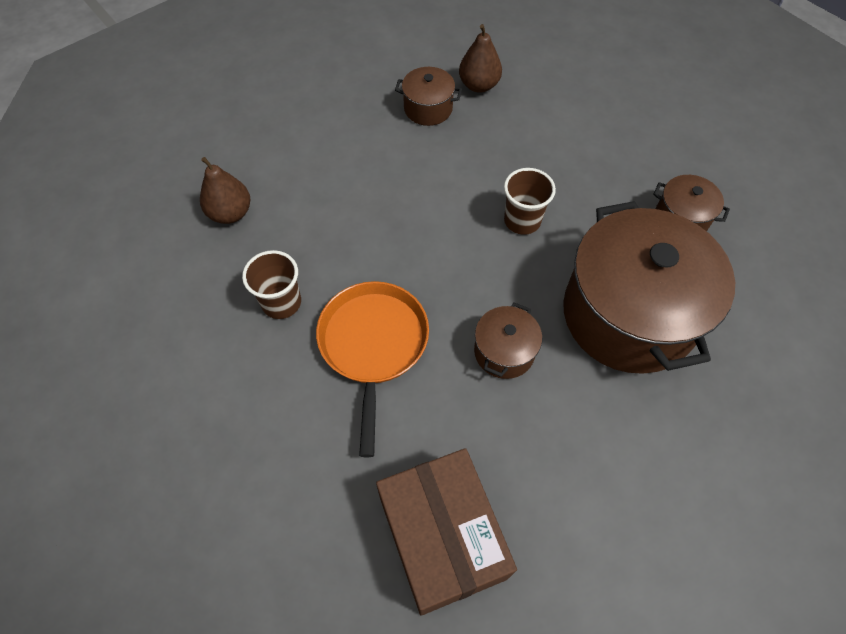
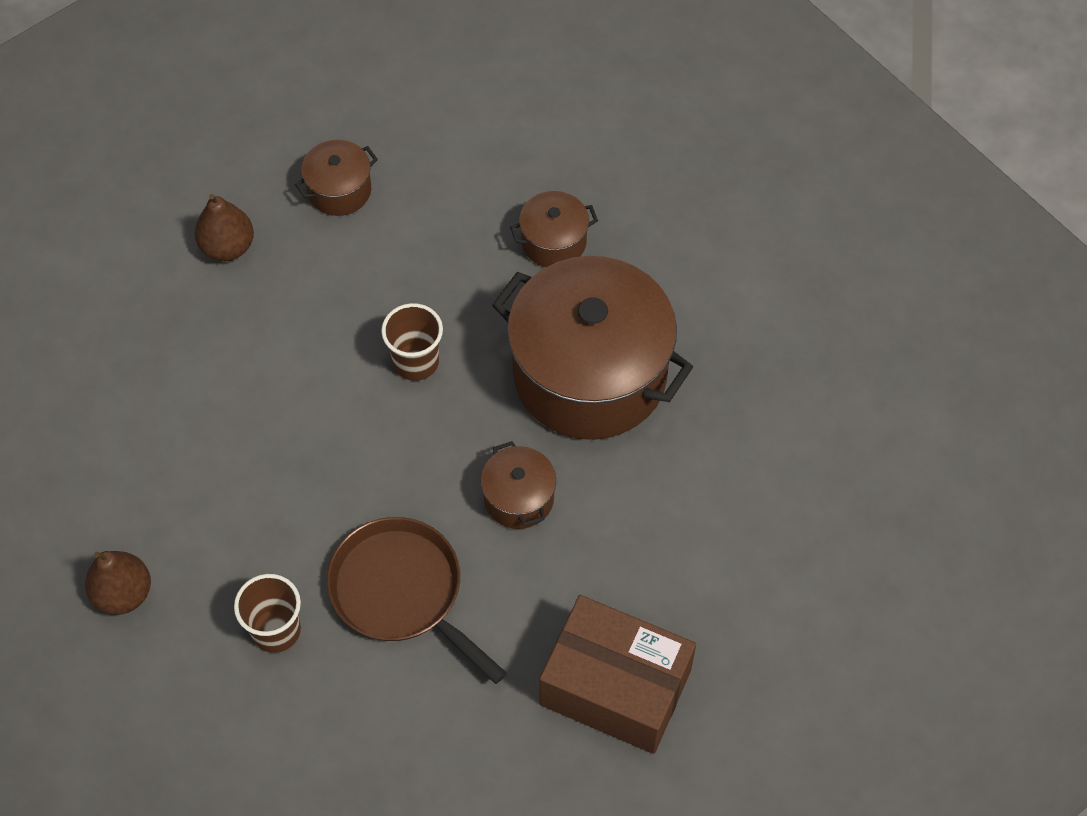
camera: 45 degrees left, 0 degrees up
(373, 345) = (402, 592): orange pan -> brown pan
(428, 108) = (202, 316): brown pot -> brown pot (339, 190)

